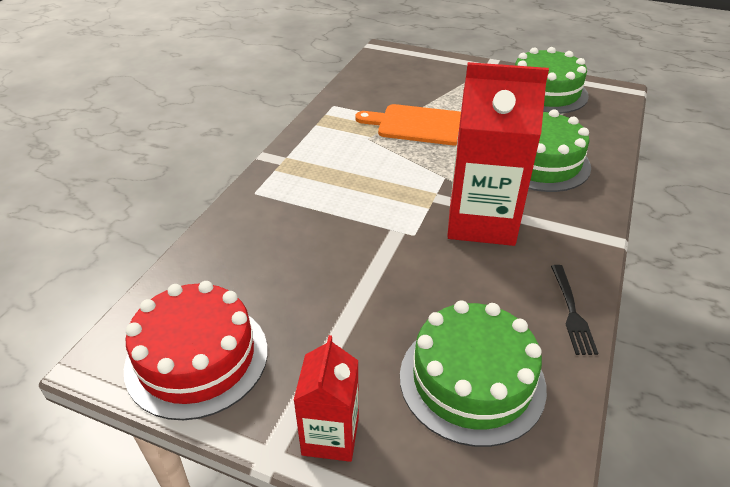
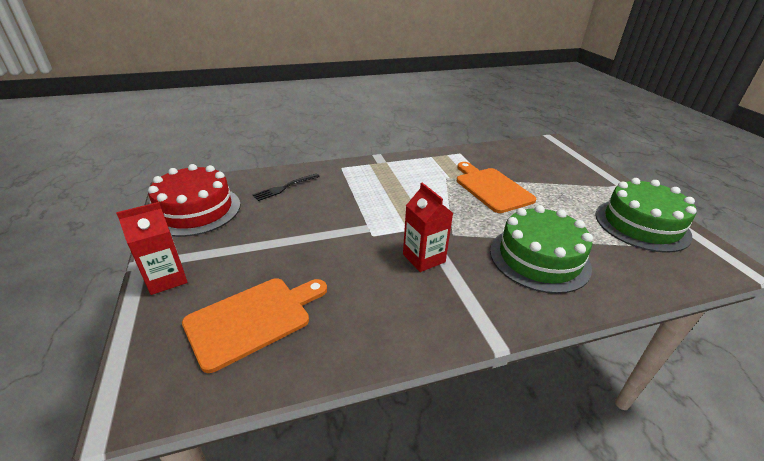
camera: 50 degrees right, 5 degrees down
(472, 380) = (253, 319): green cake -> orange cutting board
(481, 221) = (423, 258): red carton -> red carton, size x0.54
(571, 312) = (372, 346): black fork -> black fork (285, 187)

